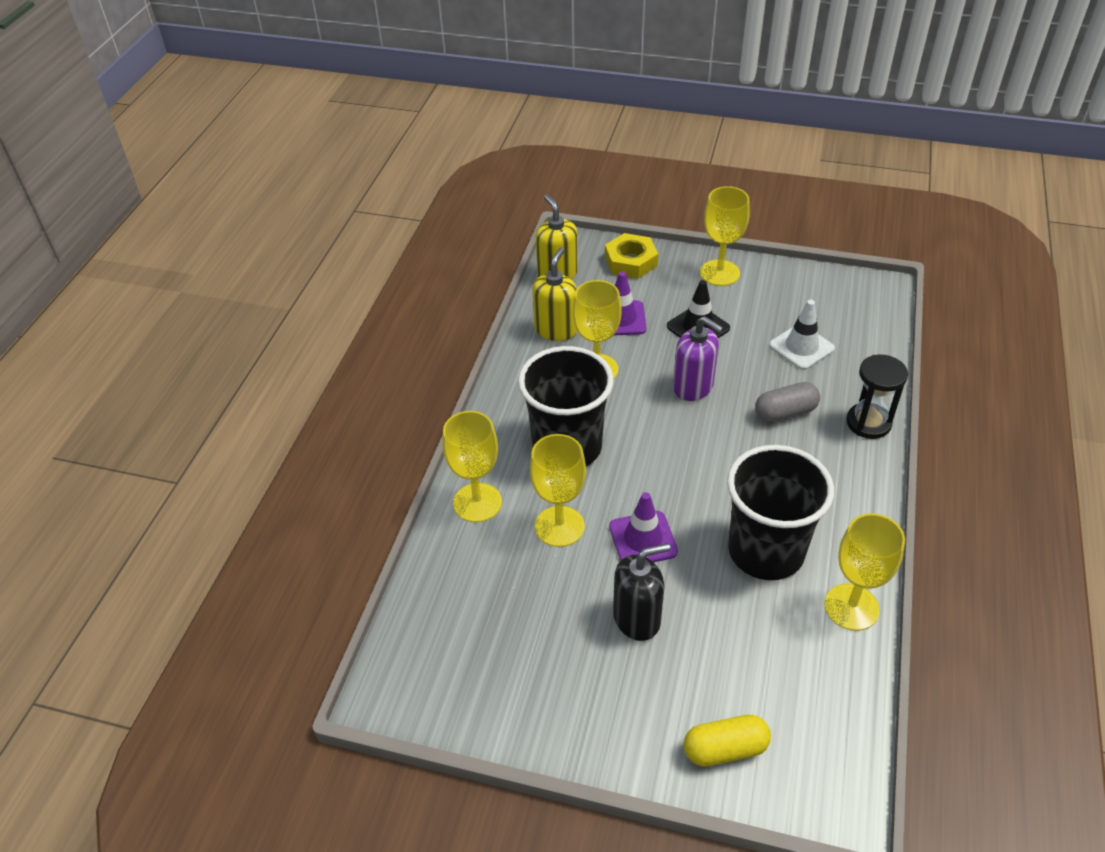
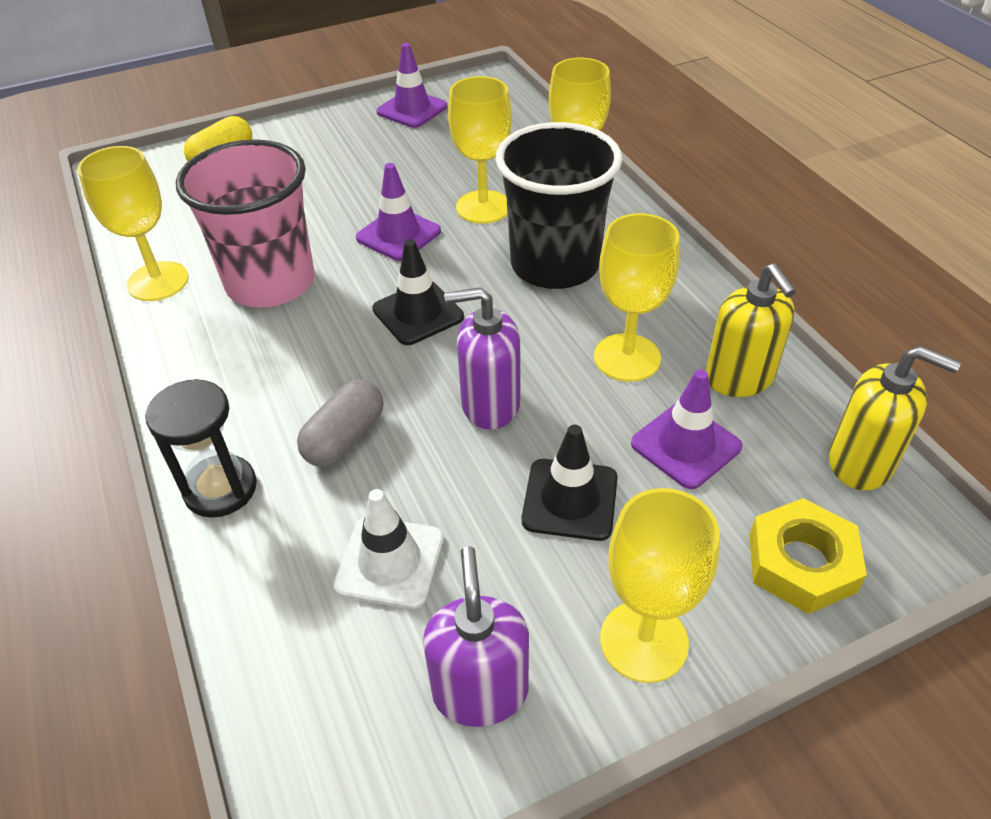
camera: 140 degrees right, 0 degrees up
(496, 698) = (412, 109): none -> purple traffic cone
(637, 618) = (352, 187): black soap dispenser -> none
(684, 464) = (418, 313): none -> black traffic cone
(766, 551) = (270, 283): black cup -> pink cup
(796, 291) = (480, 690): none -> purple soap dispenser

